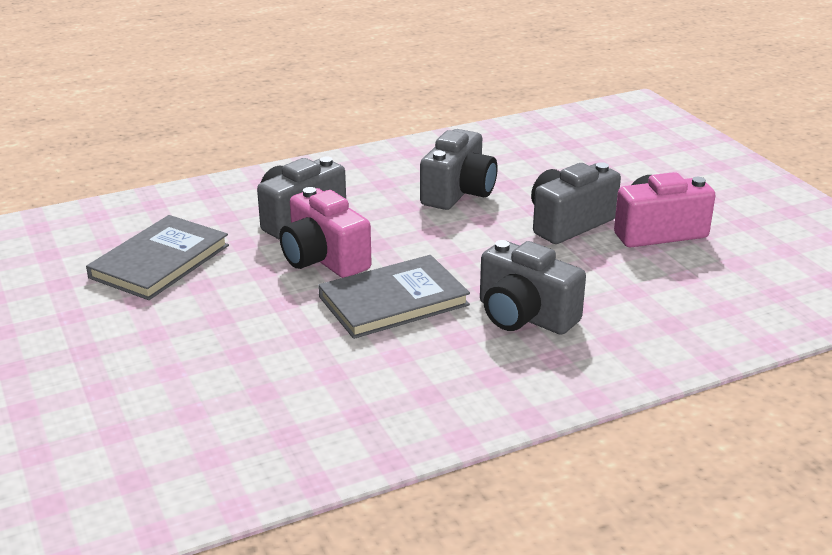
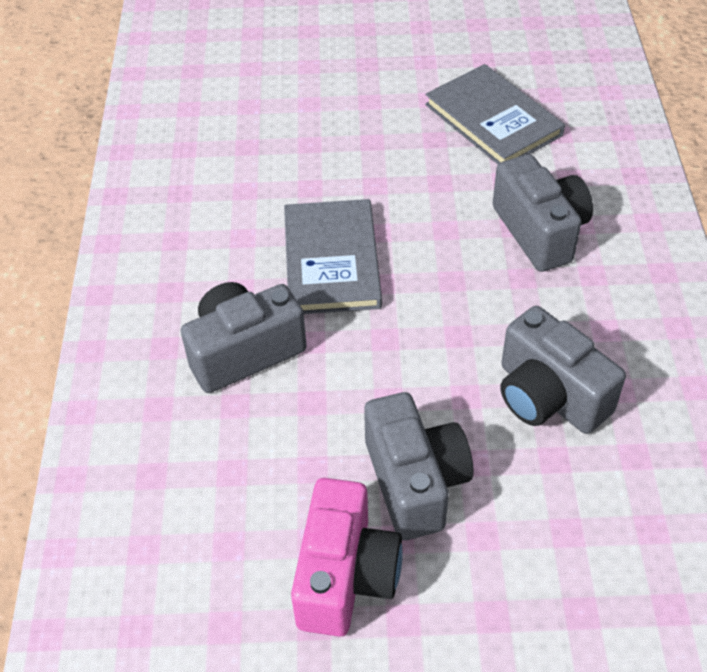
camera: 115 degrees right, 20 degrees up
(324, 259) = (440, 230): pink camera -> none

